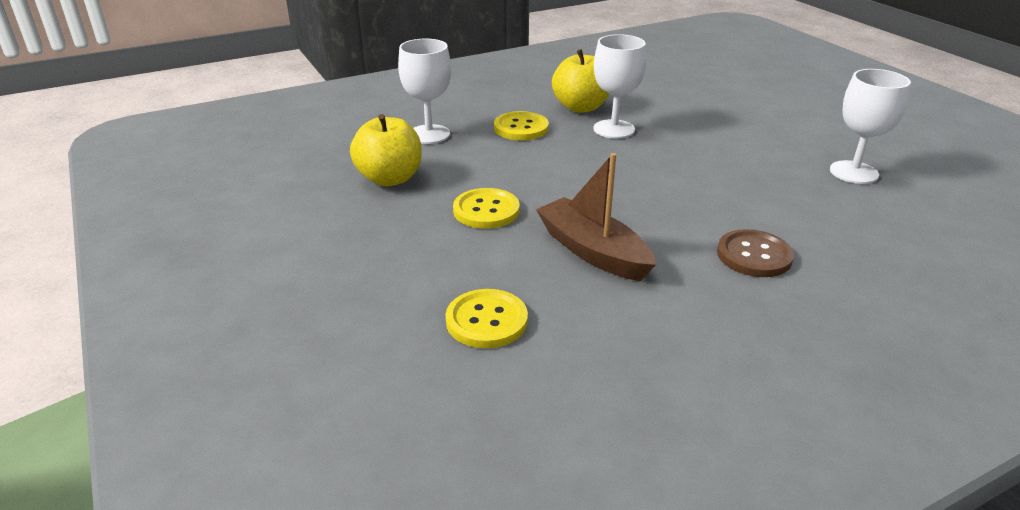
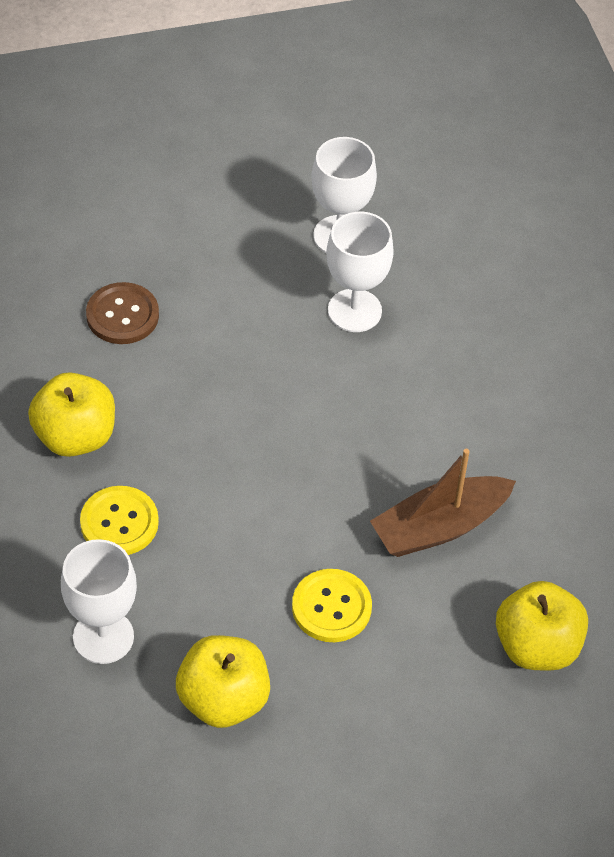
camera: 80 degrees left, 20 degrees up
(486, 321) = (537, 646): yellow button -> yellow apple
(614, 129) = (158, 419): white goblet -> white goblet (354, 310)
(754, 255) = (477, 395): brown button -> brown button (122, 315)

